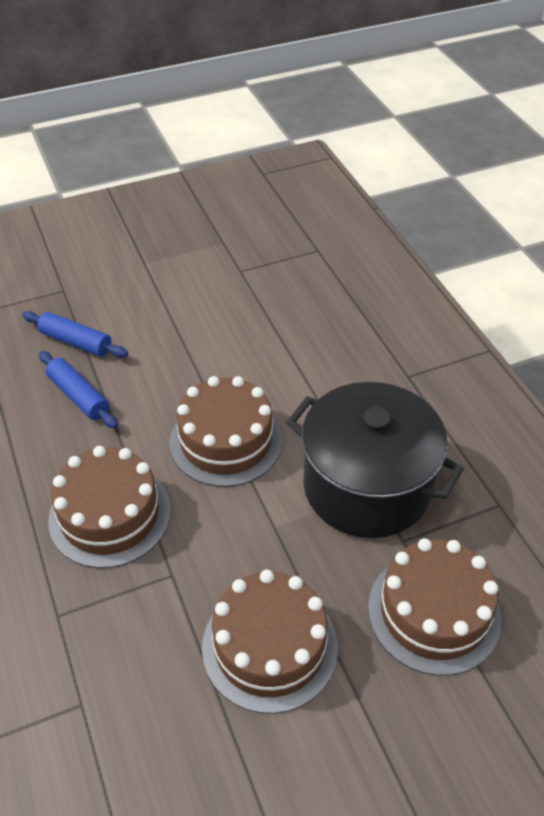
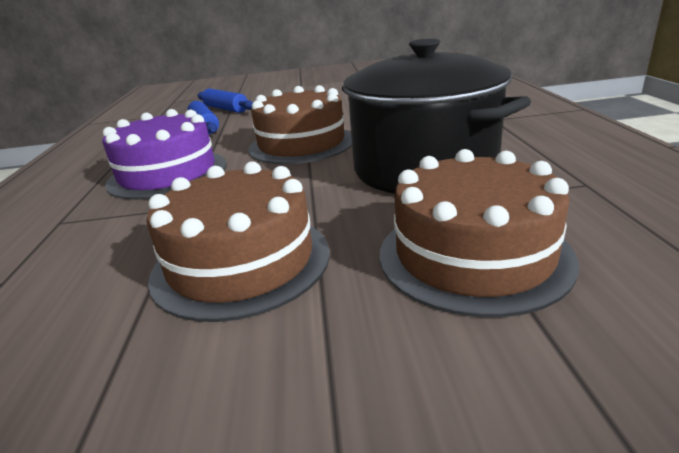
camera: 20 degrees right, 20 degrees down
(110, 515) = (168, 174): brown cake -> purple cake

